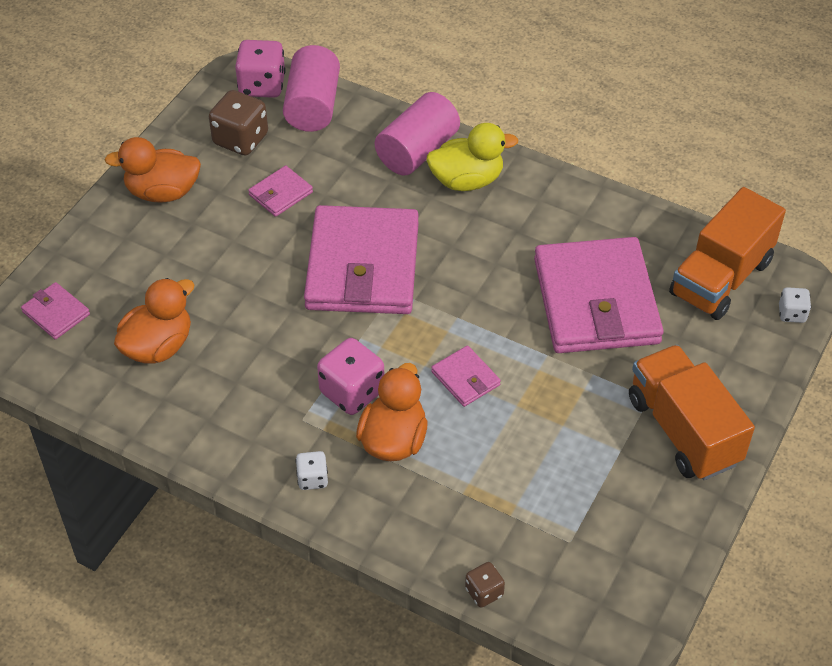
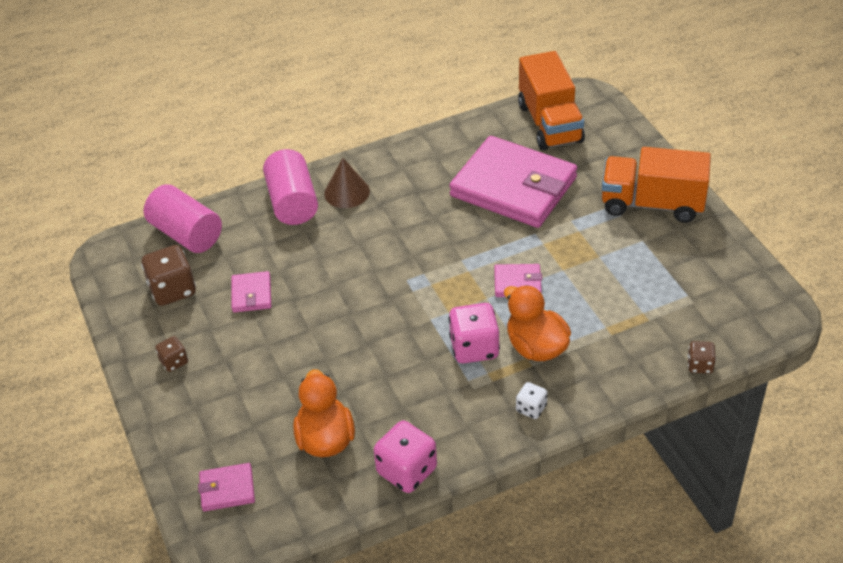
camera: 50 degrees left, 5 degrees down
(162, 192) = (174, 362): orange duck -> brown dice
(262, 85) = (133, 251): pink dice -> pink dice (407, 471)
(362, 266) = (367, 284): pink wallet -> none
(467, 180) = (347, 192): yellow duck -> brown cone
(792, 314) = (606, 110): white dice -> none

